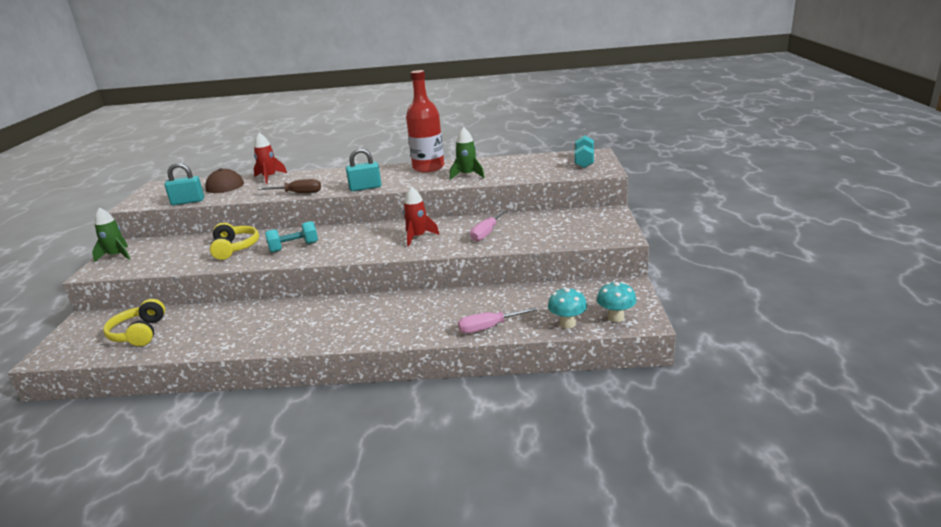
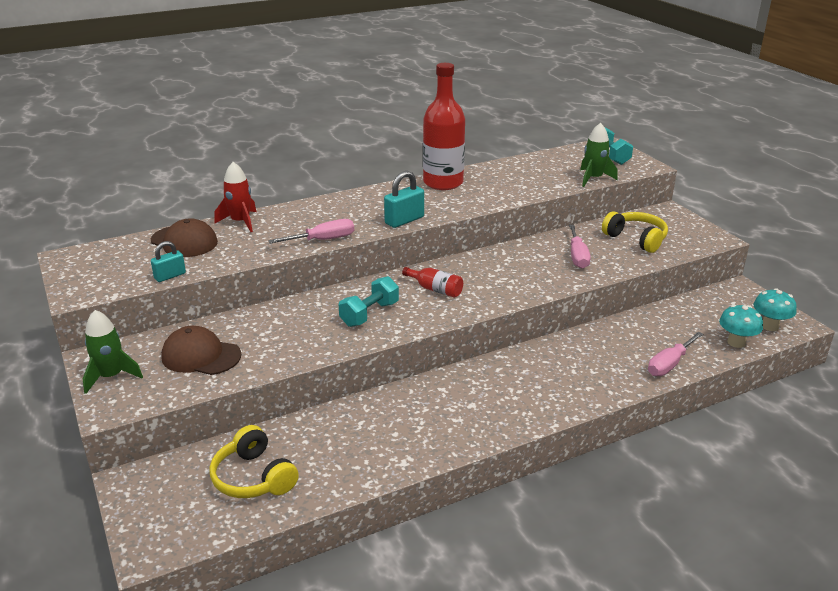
camera: 30 degrees left, 5 degrees up
(172, 254) = (201, 356): none -> brown cap
(188, 201) = (170, 276): turquoise padlock -> turquoise padlock, size x0.65
(234, 248) = (286, 331): yellow headphones -> yellow headphones (636, 239)
(298, 193) = (323, 240): brown screwdriver -> pink screwdriver
(355, 239) = (435, 289): none -> red bottle
(418, 237) = (507, 274): red rocket -> none
(467, 175) = (506, 188): green rocket -> green rocket (593, 178)

